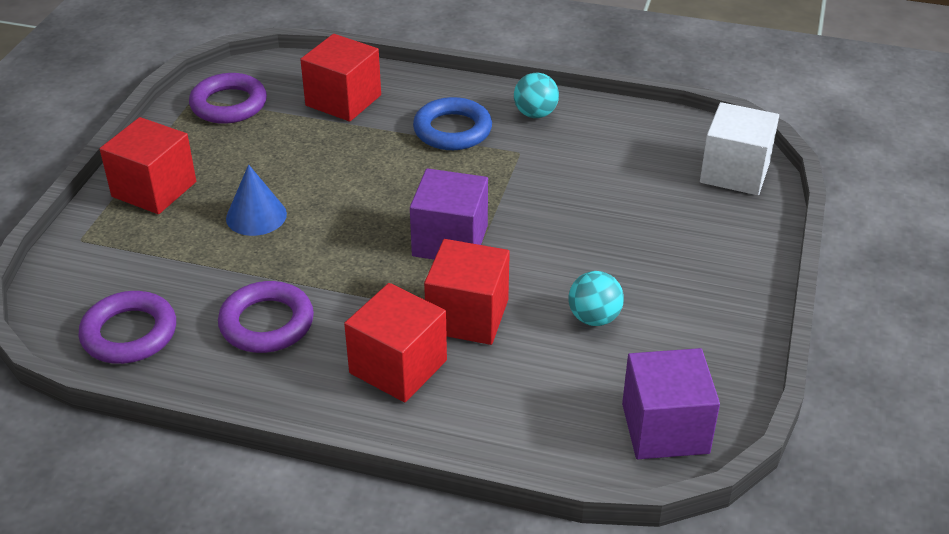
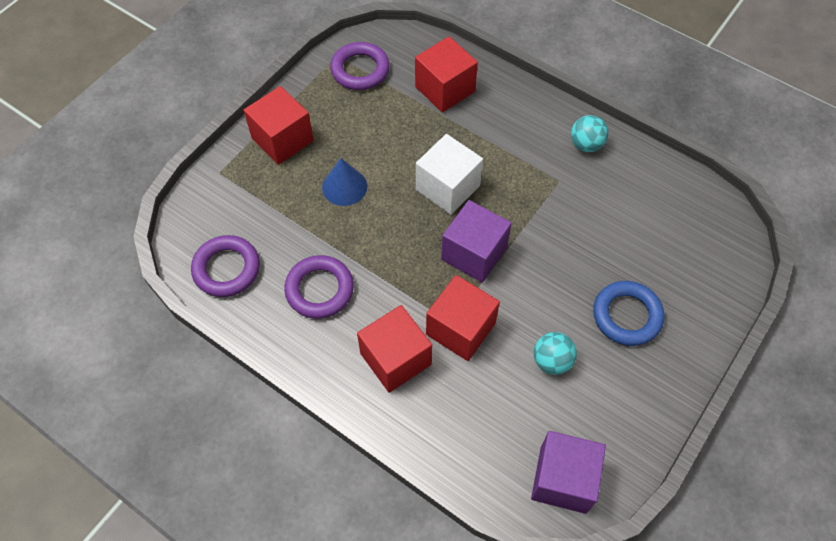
camera: 20 degrees right, 20 degrees up
(452, 130) = (516, 143): blue ring -> blue ring (627, 316)
(735, 172) = (720, 252): white cube -> white cube (448, 187)

